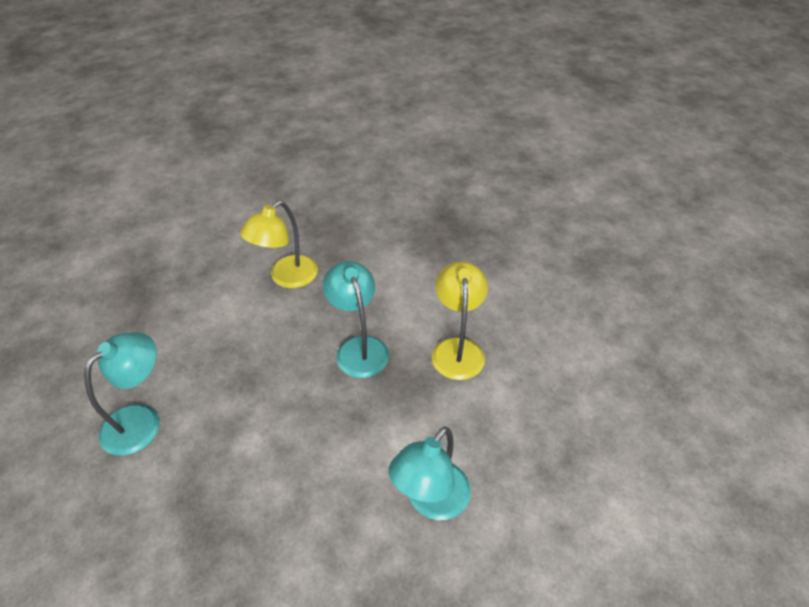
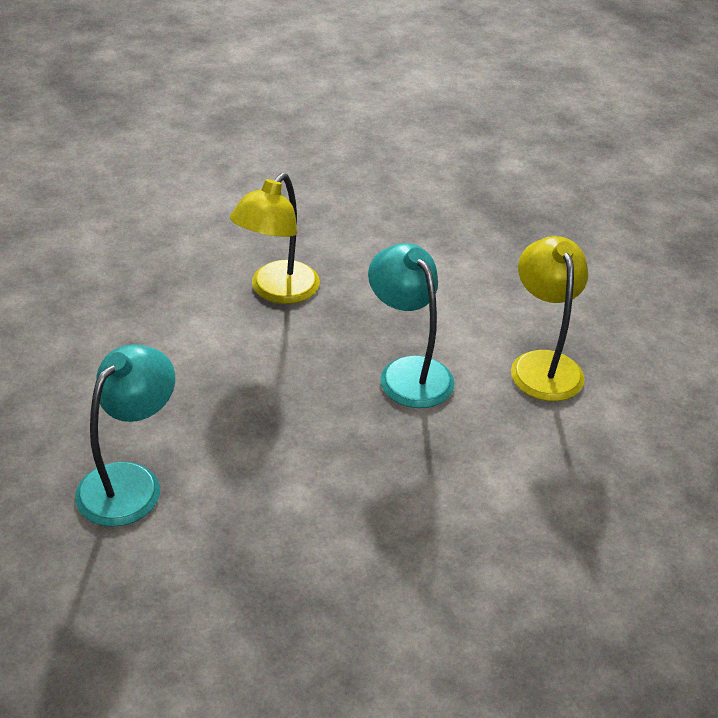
camera: 10 degrees left, 5 degrees down
(431, 501) = (560, 544): turquoise lamp -> none

